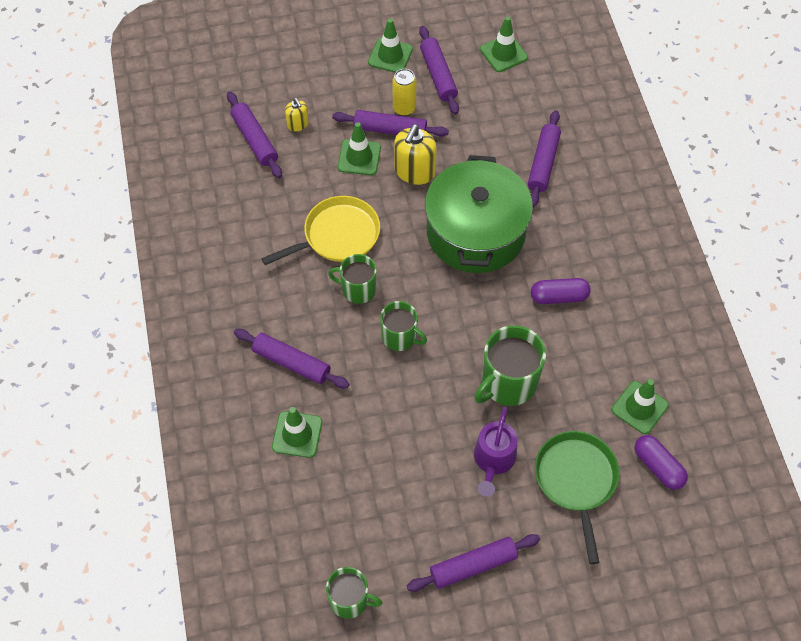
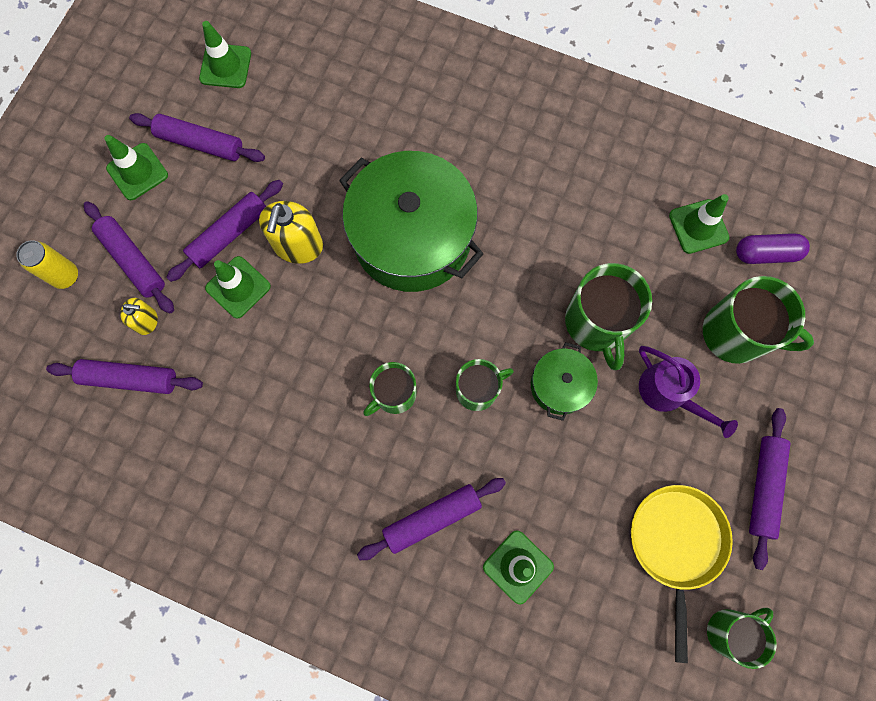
camera: 55 degrees left, 15 degrees up
(337, 236) = (316, 372): yellow pan -> yellow pan (676, 544)
(404, 108) = (214, 203): yellow can -> yellow can (66, 276)
(414, 171) = (298, 245): yellow soap dispenser -> yellow soap dispenser turned 45 degrees clockwise
(443, 386) = (560, 385): none -> green pot
(543, 163) = (381, 121): purple rolling pin -> purple rolling pin (133, 260)
(559, 297) = (537, 213): purple capsule -> none
(576, 480) = (735, 333): green pan -> green mug

